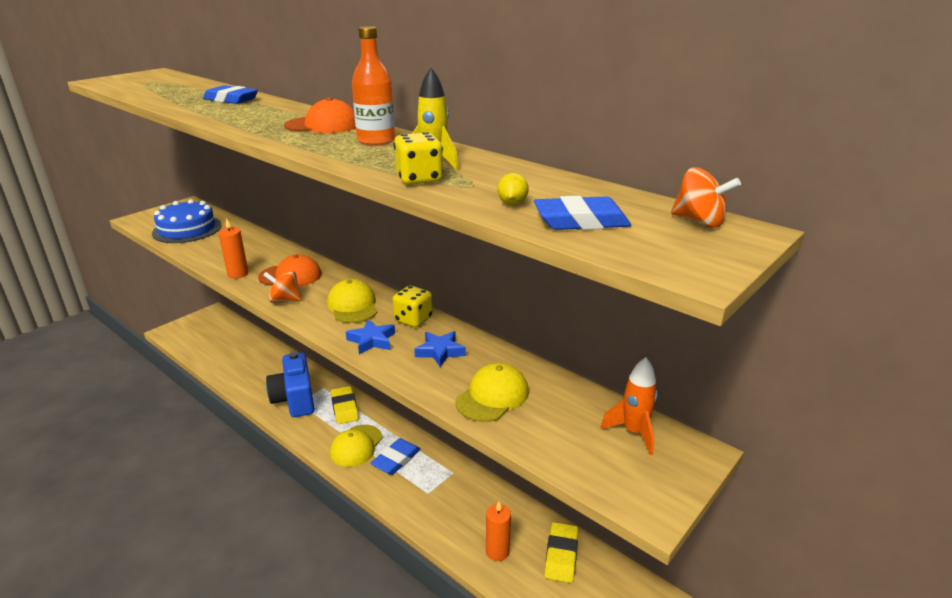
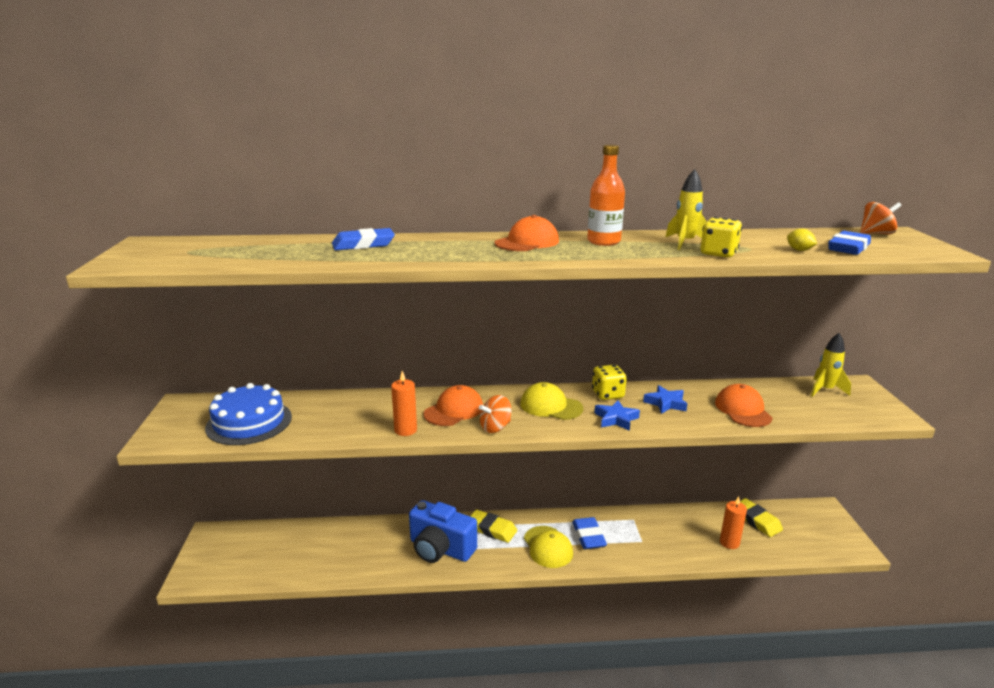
camera: 45 degrees left, 5 degrees down
(492, 396) = (743, 410): yellow cap -> orange cap
(633, 432) = (825, 390): orange rocket -> yellow rocket

